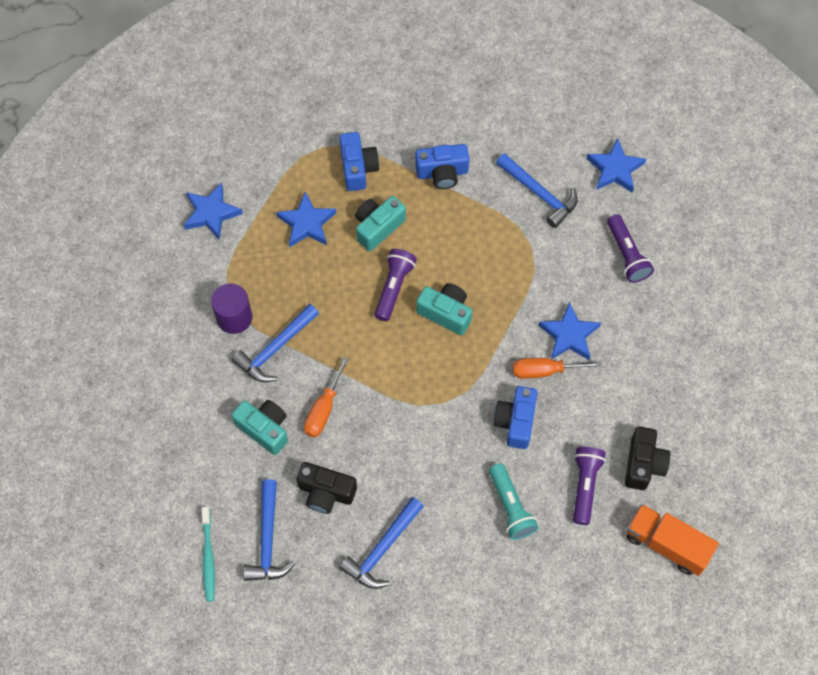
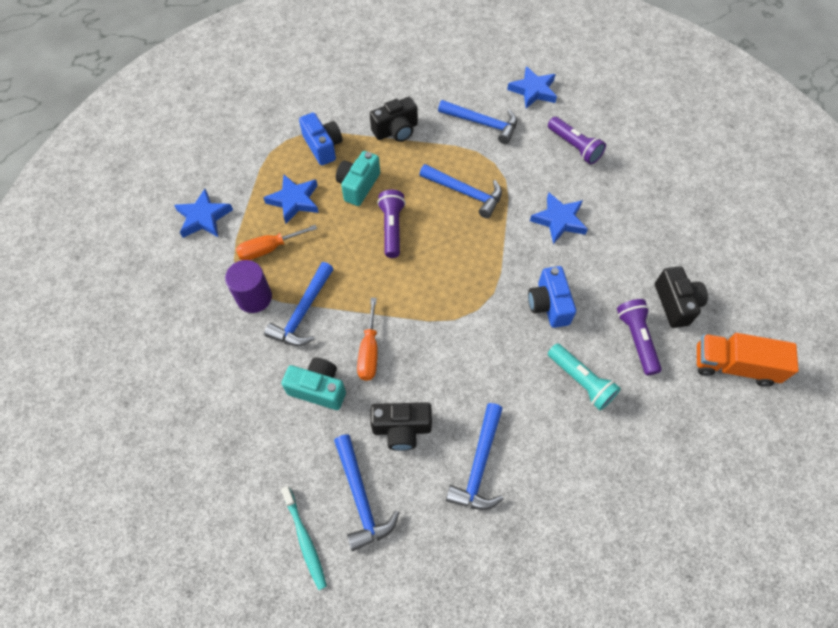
camera: 20 degrees left, 5 degrees down
(442, 173) = (396, 131): blue camera -> black camera
(446, 313) = (446, 235): turquoise camera -> none
(485, 272) = (465, 193): none -> blue hammer
(544, 370) = (552, 254): orange screwdriver -> orange screwdriver (268, 249)

